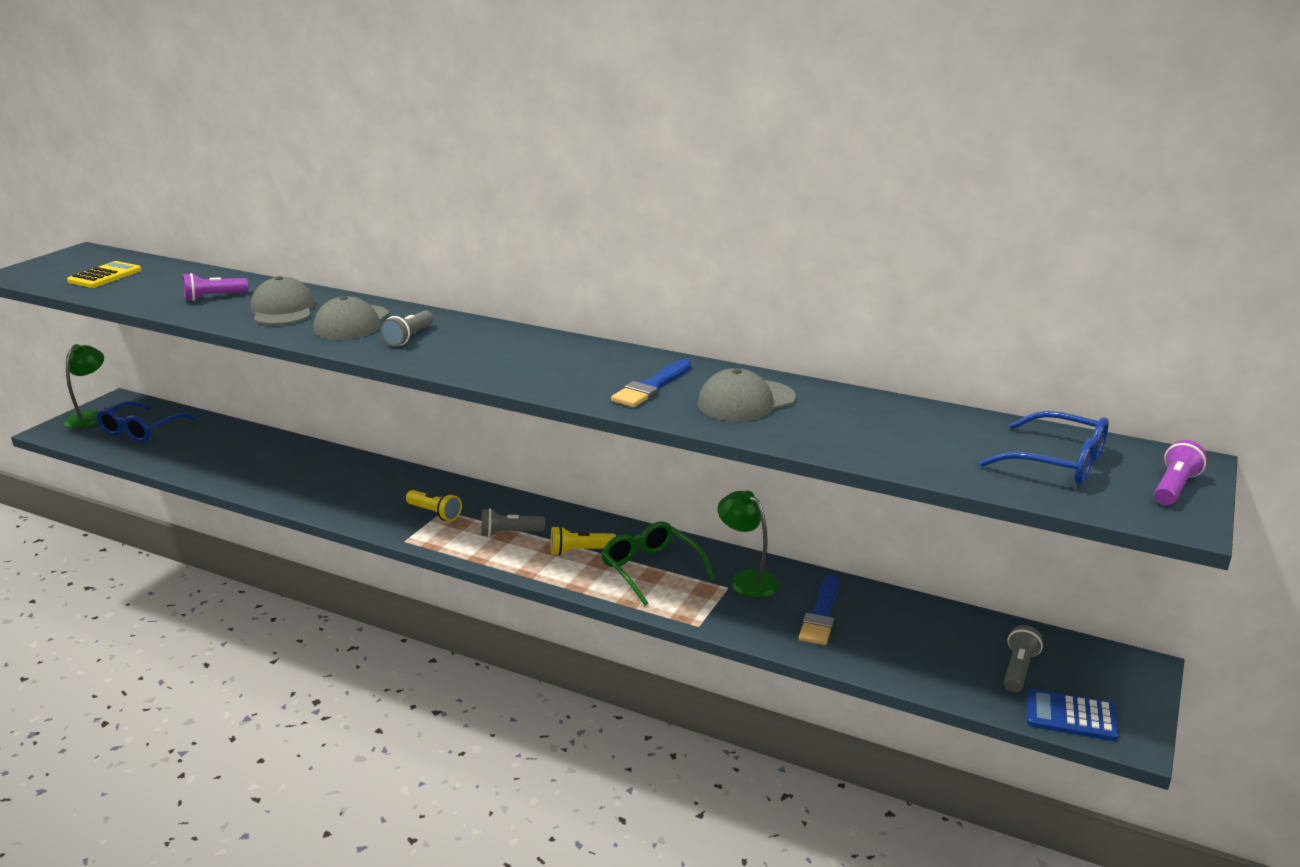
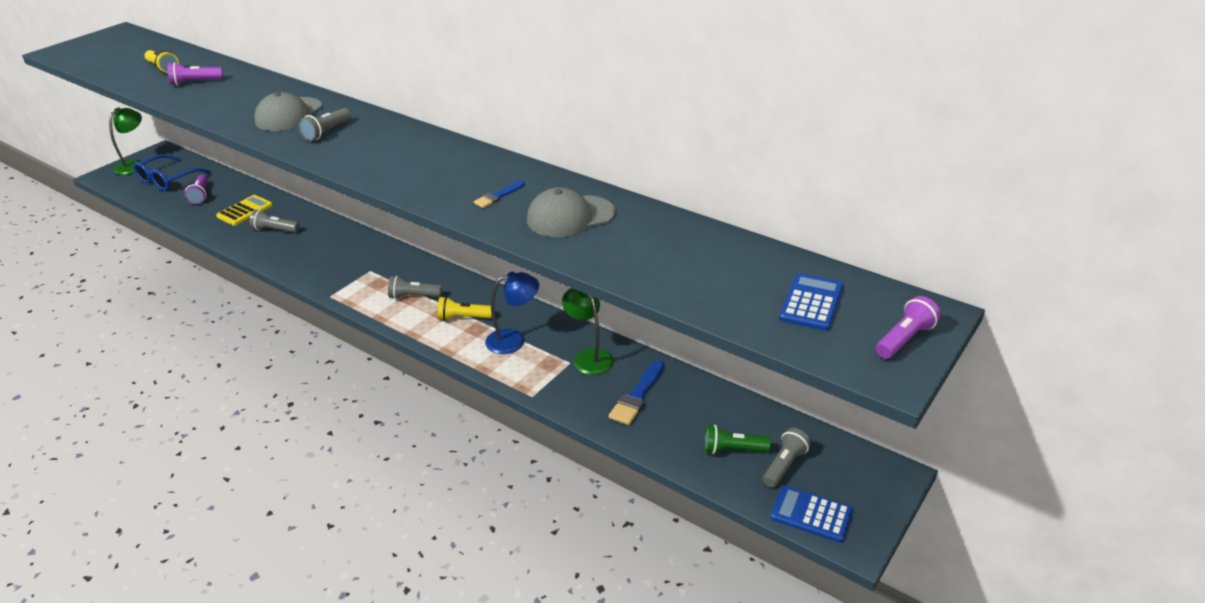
camera: 10 degrees right, 10 degrees up
(105, 276) = (123, 57): yellow calculator -> yellow calculator (245, 211)
(191, 444) = (200, 195): none -> purple flashlight
(283, 310) = (242, 98): grey cap -> none
(304, 475) = (275, 230): none -> grey flashlight
(435, 513) = (362, 272): yellow flashlight -> yellow flashlight (163, 68)
(651, 387) = (498, 196): blue brush -> blue brush, size x0.60
(651, 569) = (514, 340): green glasses -> blue lamp
(954, 659) = (733, 449): none -> green flashlight
(1057, 462) = (811, 303): blue glasses -> blue calculator

